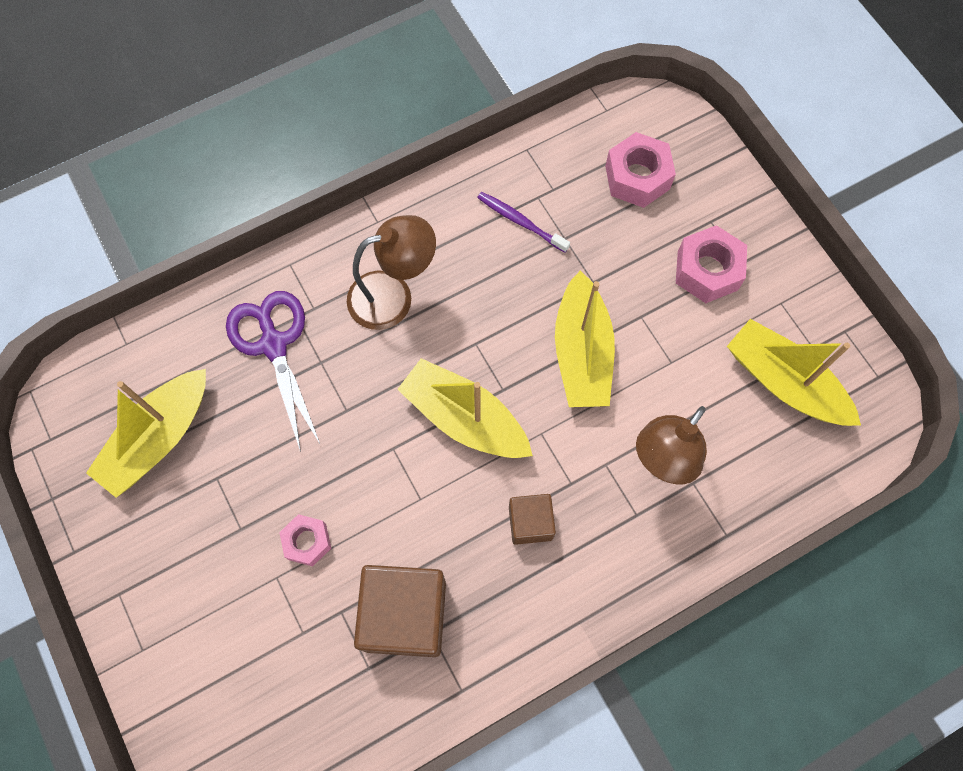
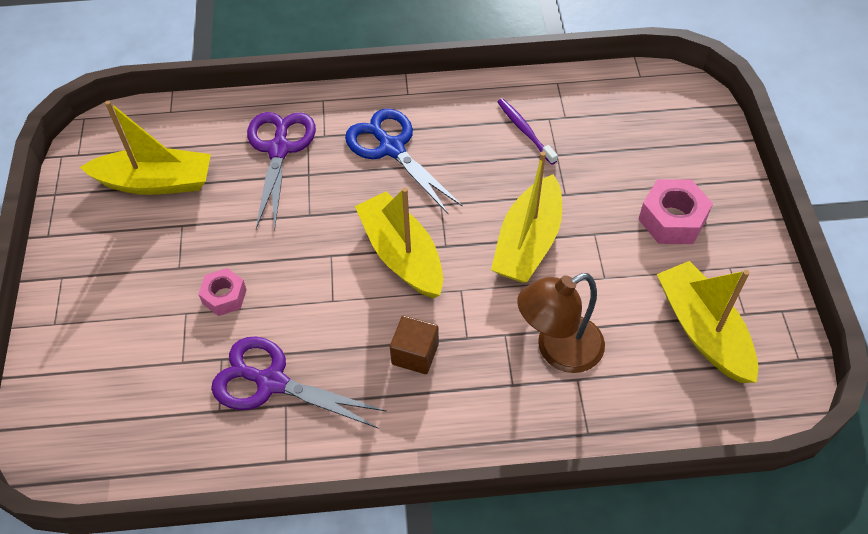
camera: 25 degrees right, 15 degrees down
(159, 438) = (155, 182): yellow boat -> yellow boat turned 150 degrees counterclockwise
(393, 296) = (392, 148): brown lamp -> blue scissors
(405, 615) = (271, 382): brown cube -> purple scissors
(637, 177) = (642, 131): pink nut -> none

